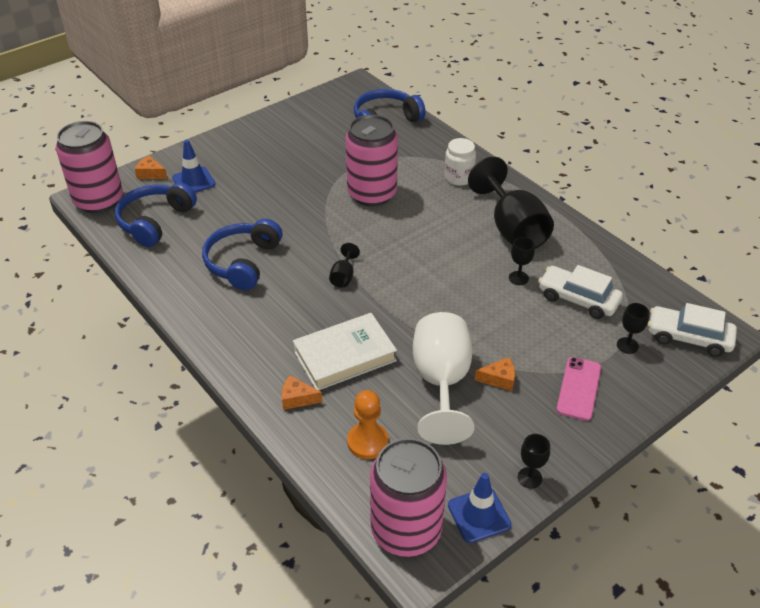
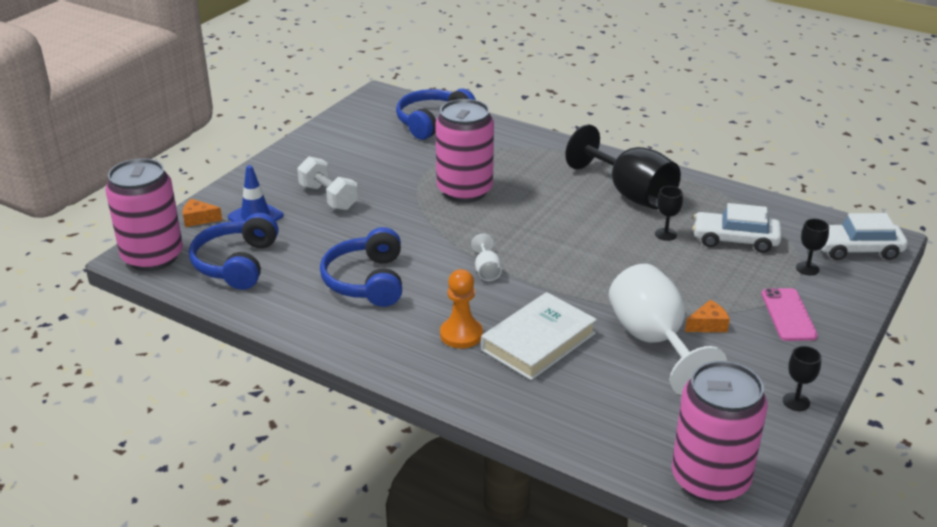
camera: 20 degrees left, 10 degrees down
(259, 176) = (328, 197): none -> white dumbbell
(297, 398) = (515, 392): orange cheese -> none
(343, 276) = (486, 271): black goblet -> white goblet
(367, 442) = (616, 412): orange pawn -> orange pawn (461, 334)
(459, 178) = (545, 159): white jar -> none
(479, 515) = (771, 446): blue traffic cone -> none

